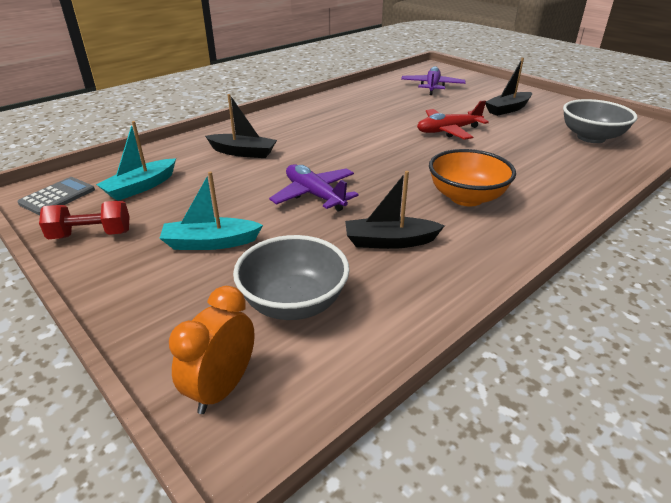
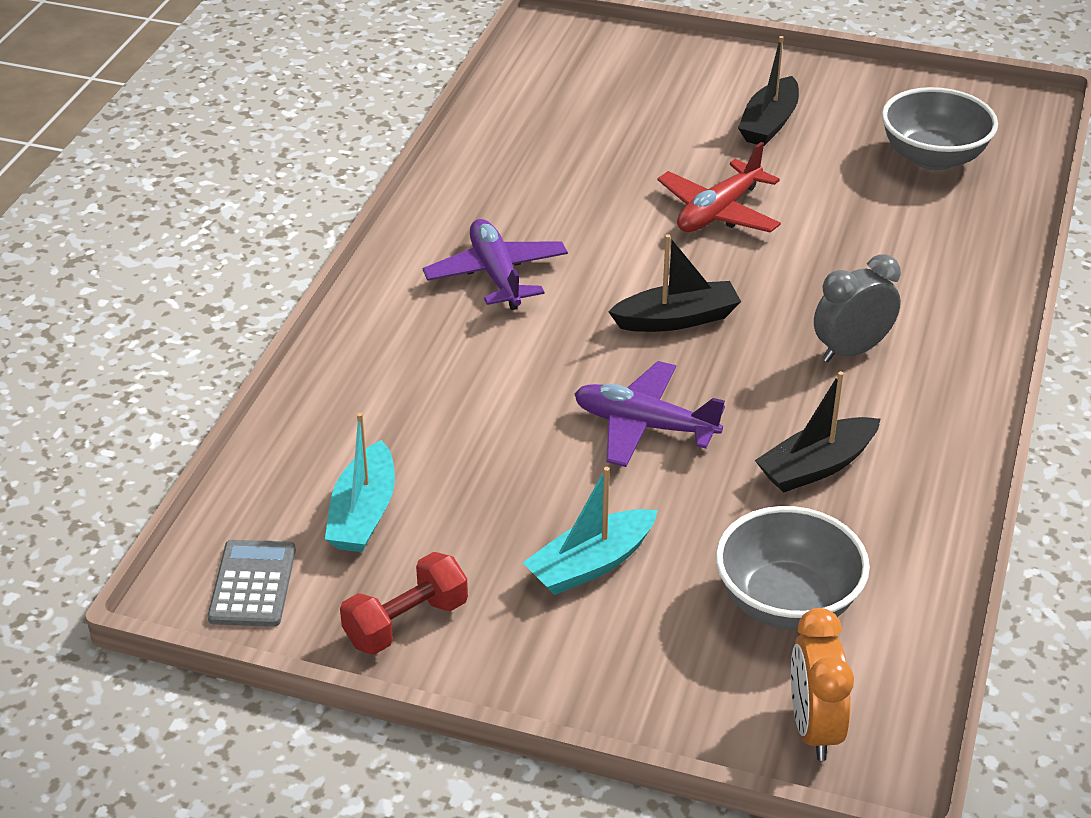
camera: 30 degrees left, 5 degrees up
(243, 152) = (441, 380): black boat -> black boat (677, 319)
(432, 87) = (598, 95): purple plane -> purple plane (496, 275)
(466, 198) = (851, 351): orange bowl -> grey clock

